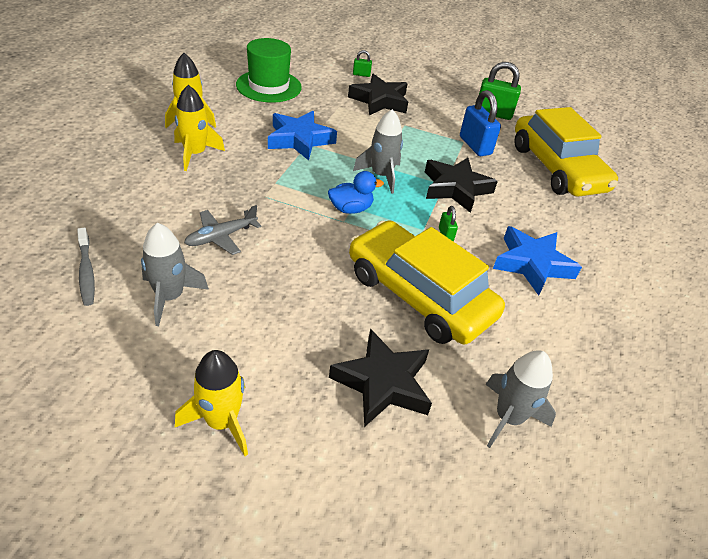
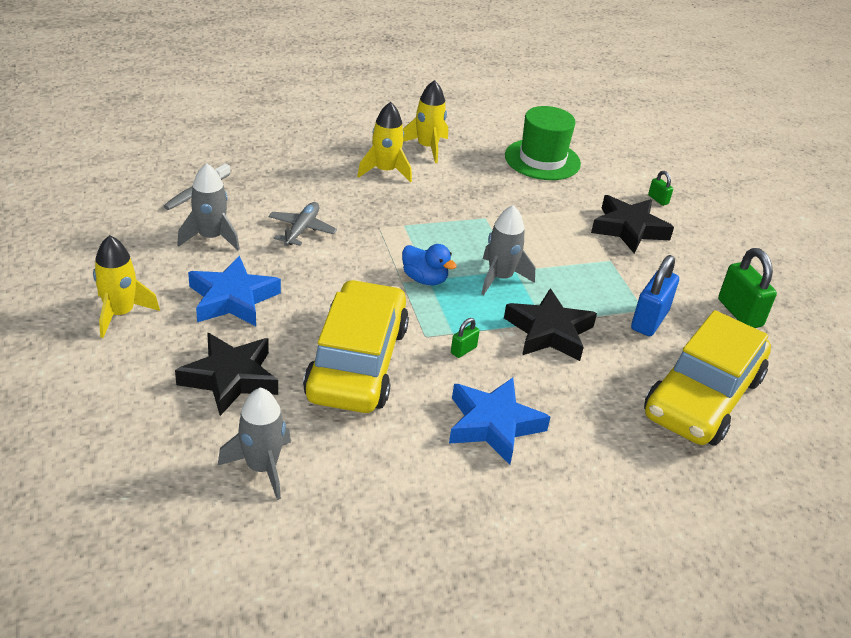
camera: 55 degrees right, 5 degrees down
(221, 237) = (301, 230): grey plane -> grey plane turned 90 degrees clockwise
(299, 140) = (485, 211): blue star -> blue star (232, 299)

